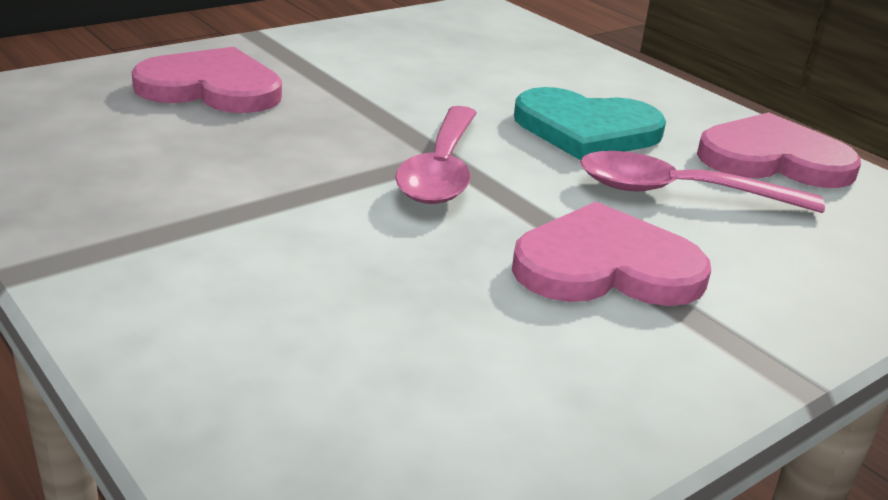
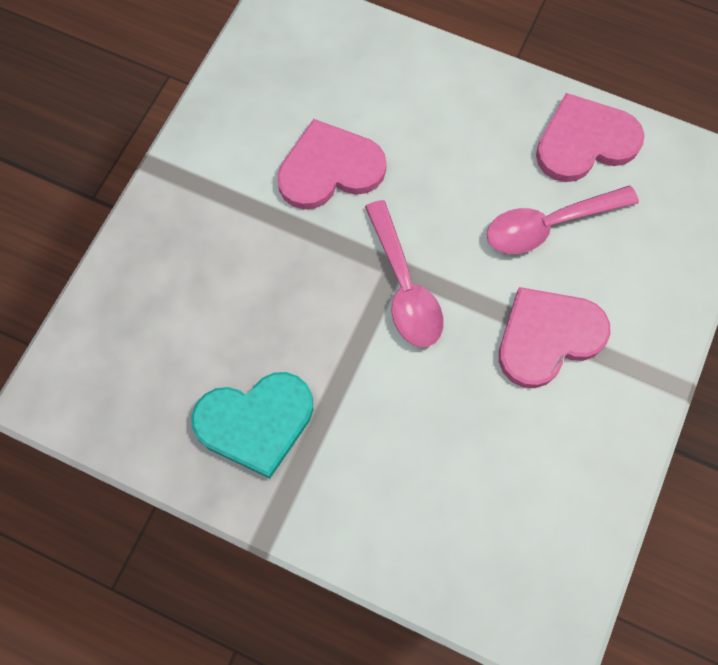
camera: 25 degrees left, 40 degrees up
(212, 88) = (193, 270): pink heart -> pink heart (329, 169)
(586, 129) = (458, 173): turquoise heart -> turquoise heart (255, 422)

